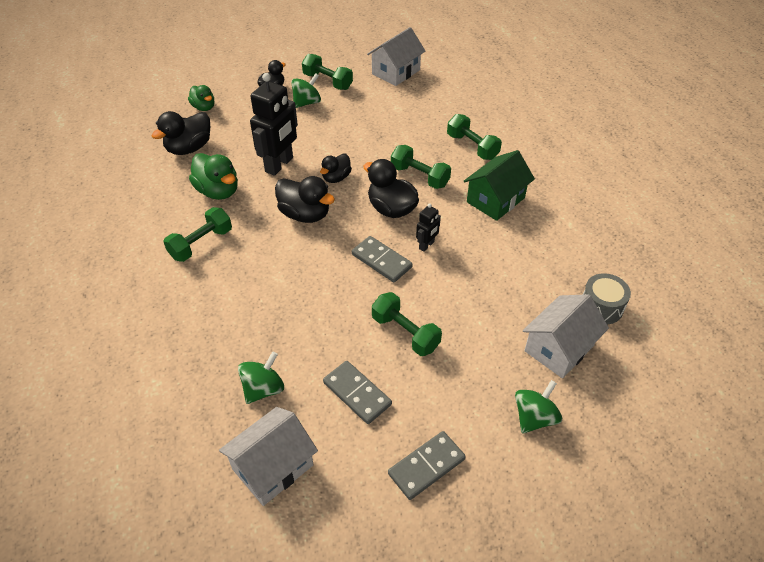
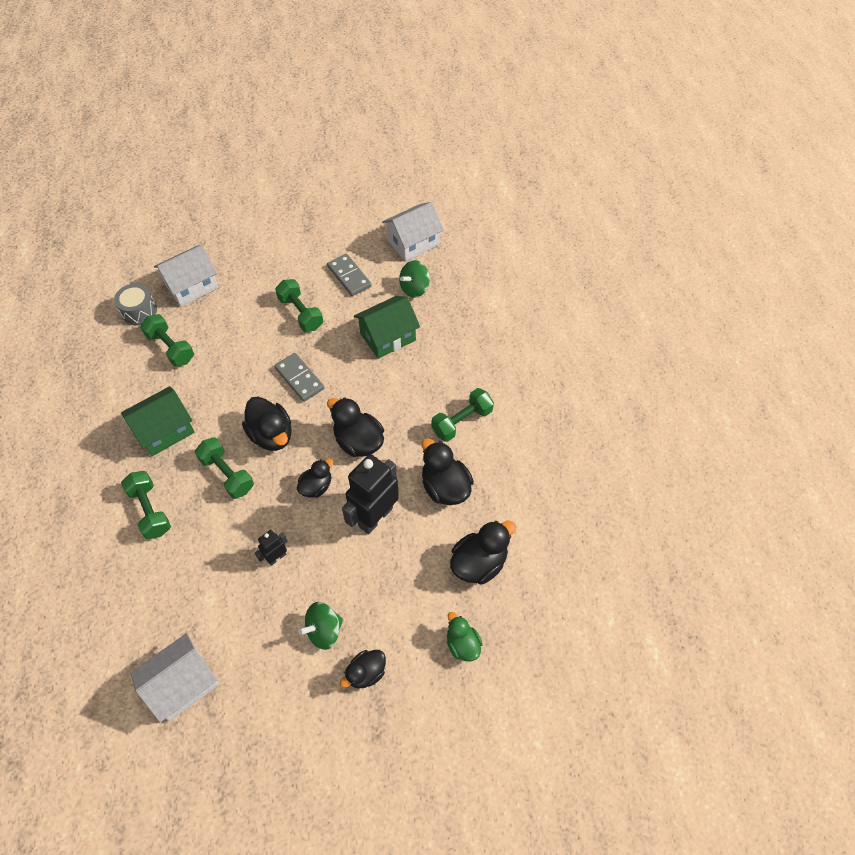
camera: 170 degrees left, 10 degrees up
(218, 191) = (445, 487): green duck -> black duck
(291, 319) = (388, 337): none -> green house
(327, 82) = (286, 676): green dumbbell -> green dumbbell (171, 348)
(426, 245) = (253, 388): black robot -> black robot (276, 557)
(426, 466) = (317, 230): grey domino -> none
(534, 417) = (235, 246): green spinning top -> none

